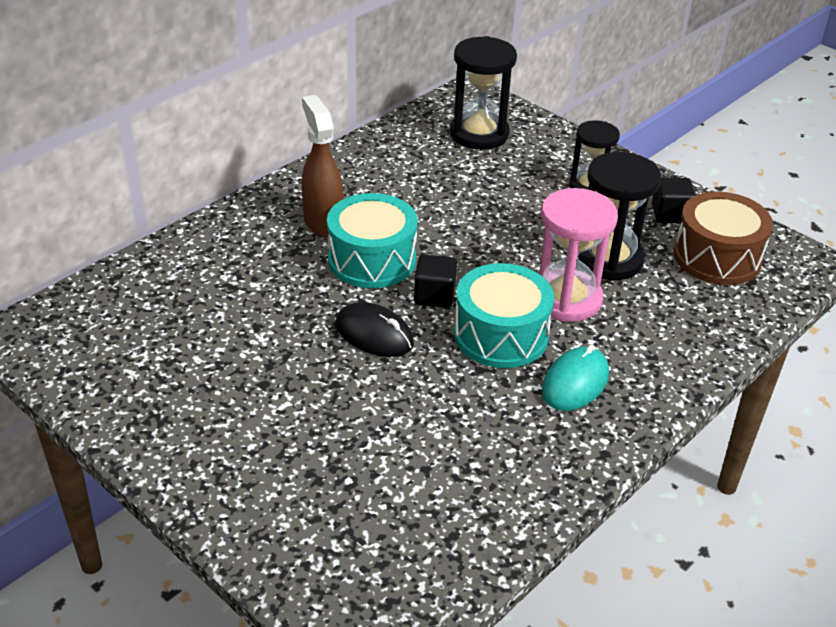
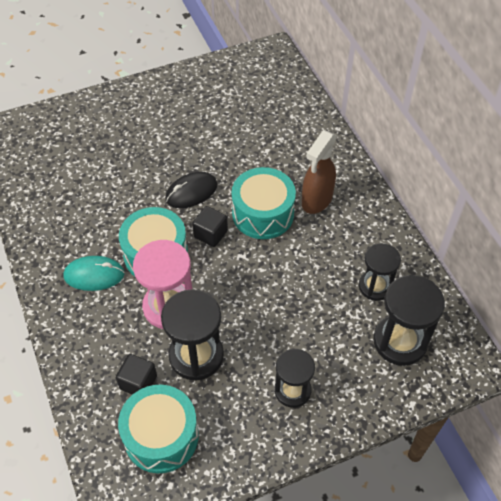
camera: 115 degrees right, 15 degrees up
(323, 222) = (316, 200): brown spray bottle -> brown spray bottle turned 120 degrees clockwise
(423, 158) = (375, 286): none -> black hourglass
(575, 382) = (94, 275): turquoise mouse -> turquoise mouse turned 60 degrees counterclockwise
(670, 214) = (229, 433): black cube -> black cube (138, 382)
(717, 257) = (161, 436): brown drum -> turquoise drum

